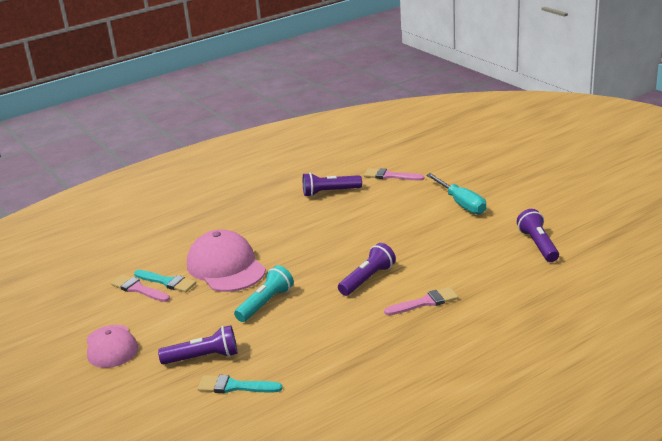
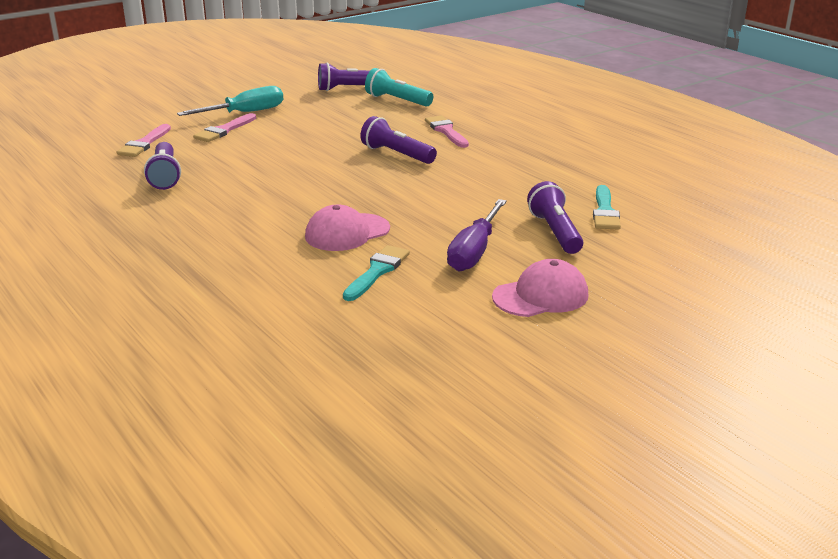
camera: 95 degrees left, 0 degrees up
(138, 289) = (393, 292): pink brush -> pink brush (224, 130)
(182, 319) = (474, 251): none -> purple screwdriver
(226, 267) = (347, 232): pink cap -> pink cap, size x0.65
(265, 303) = (441, 204): turquoise flashlight -> turquoise flashlight (397, 100)

